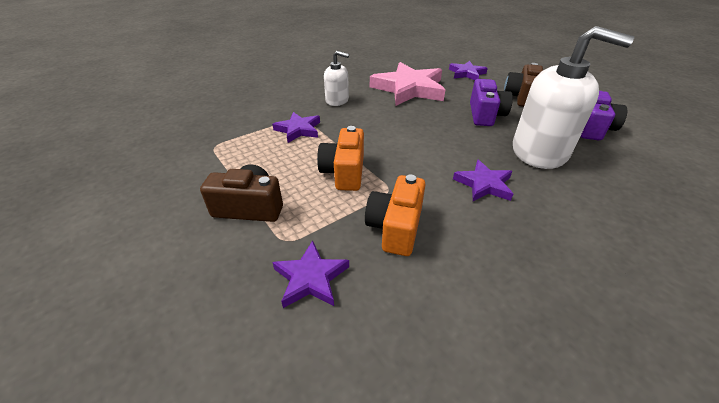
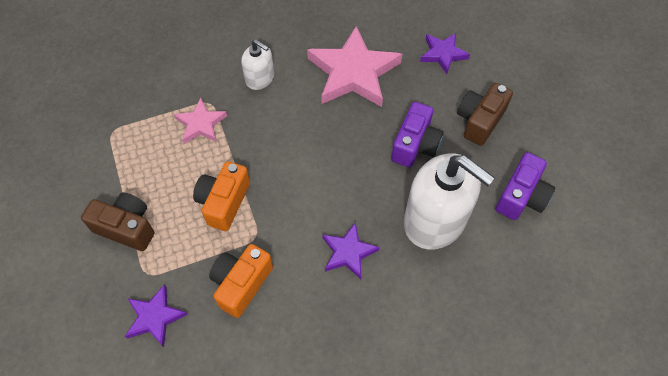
camera: 15 degrees right, 20 degrees up
(298, 130) = (201, 124): purple star -> pink star

